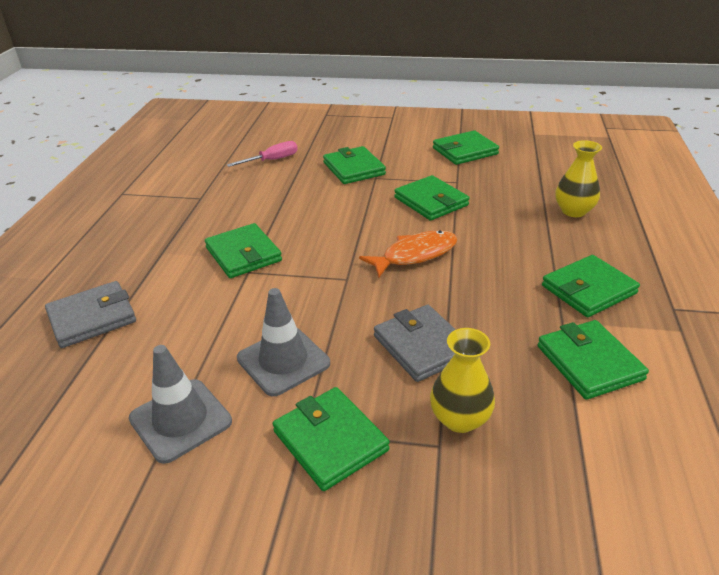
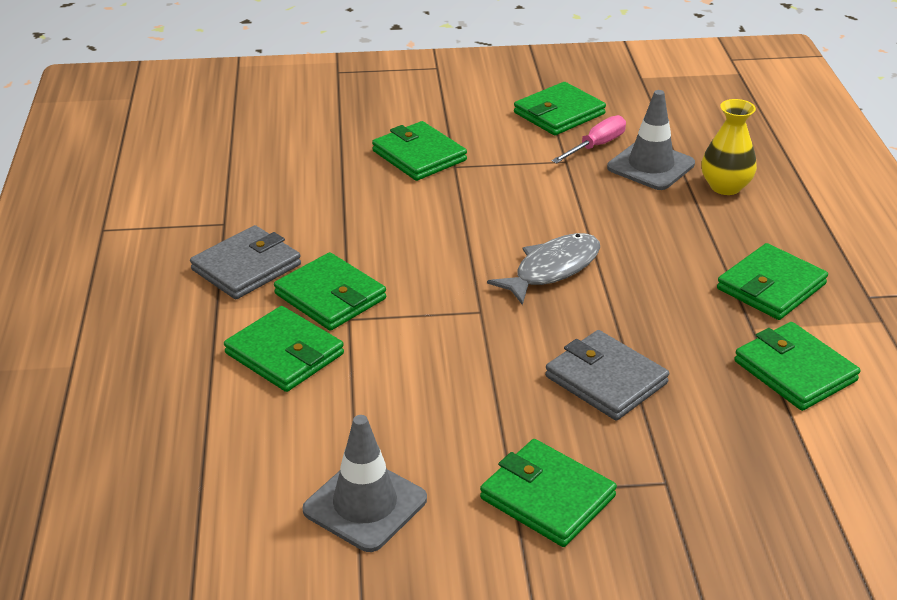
camera: 15 degrees left, 0 degrees up
(92, 318) = (177, 406): grey wallet -> grey wallet (246, 267)
(272, 160) = (296, 154): pink screwdriver -> pink screwdriver (596, 146)
(283, 361) = (451, 421): grey traffic cone -> grey traffic cone (650, 166)
(415, 255) = (552, 269): orange fish -> grey fish
(431, 201) = (543, 193): green wallet -> green wallet (284, 354)
(460, 419) = (677, 452): yellow vase -> none

